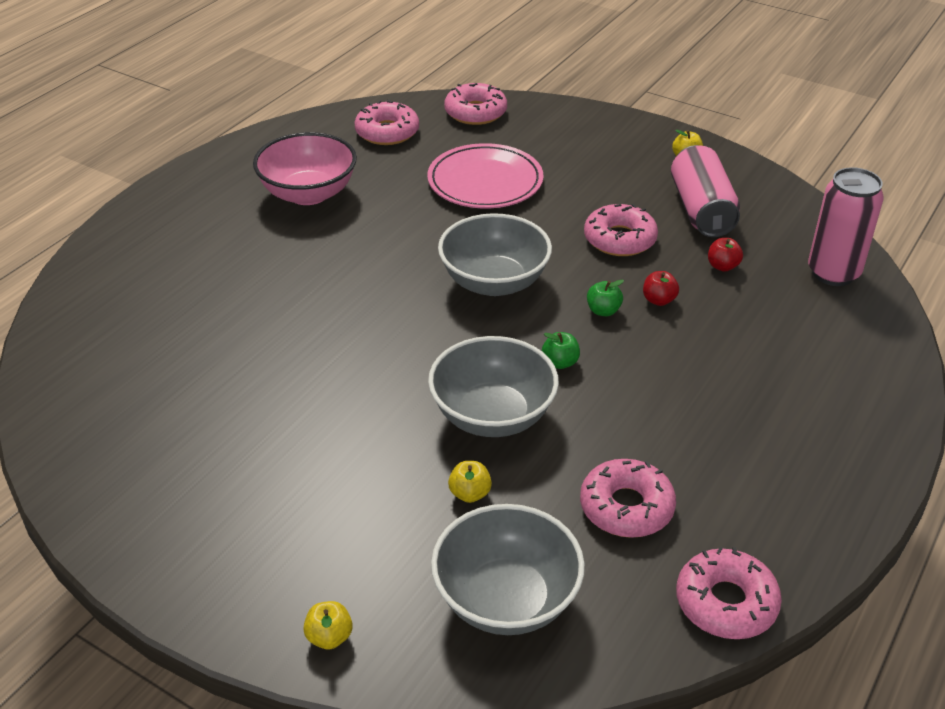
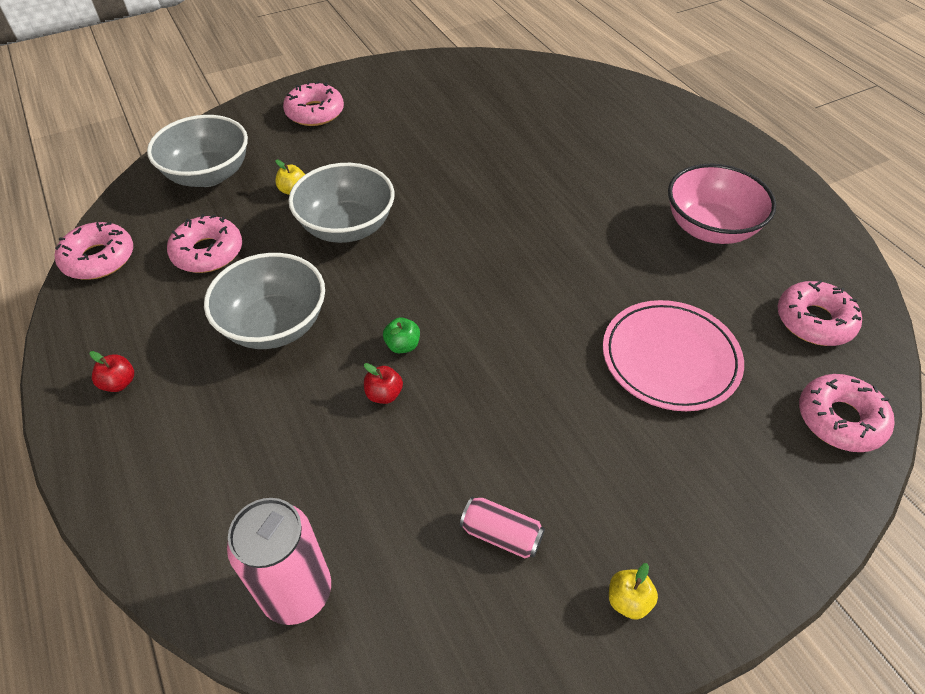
camera: 120 degrees right, 10 degrees up
(329, 637) = (258, 112): yellow apple -> none
(494, 282) = (496, 293): grey bowl -> grey bowl (274, 325)
(560, 362) = (365, 286): green apple -> none
(619, 239) = (497, 419): pink donut -> pink donut (315, 112)
(701, 210) = (501, 534): pink can -> pink can, size x0.55
(722, 266) = (391, 484): red apple -> red apple (119, 383)

